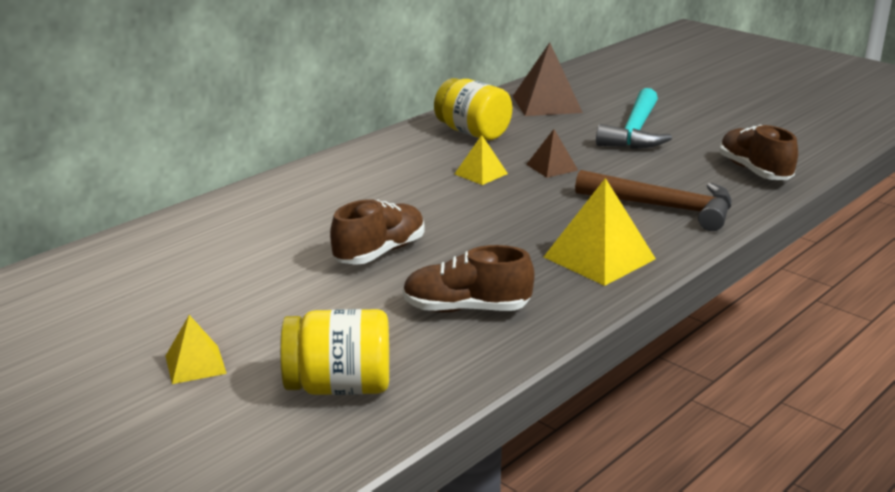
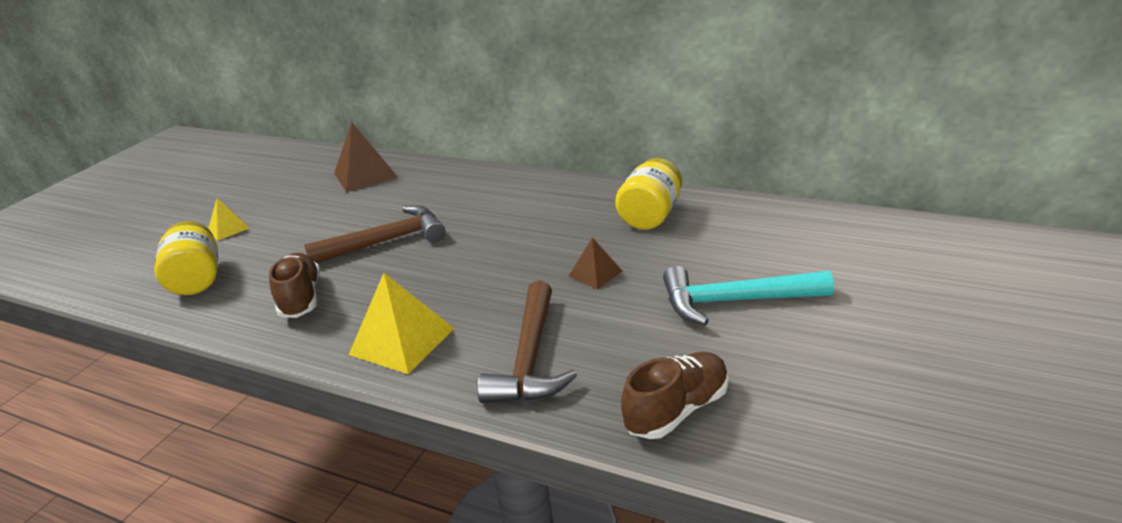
camera: 75 degrees right, 5 degrees up
(379, 252) = (386, 241): brown shoe -> brown hammer
(481, 174) = (556, 243): yellow pyramid -> none
(546, 104) = (768, 233): brown pyramid -> brown pyramid (365, 175)

